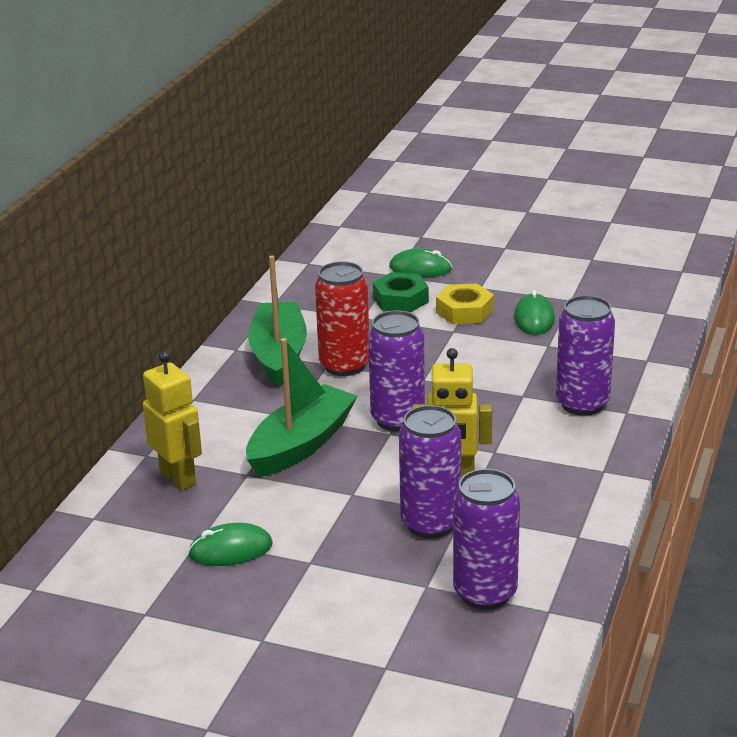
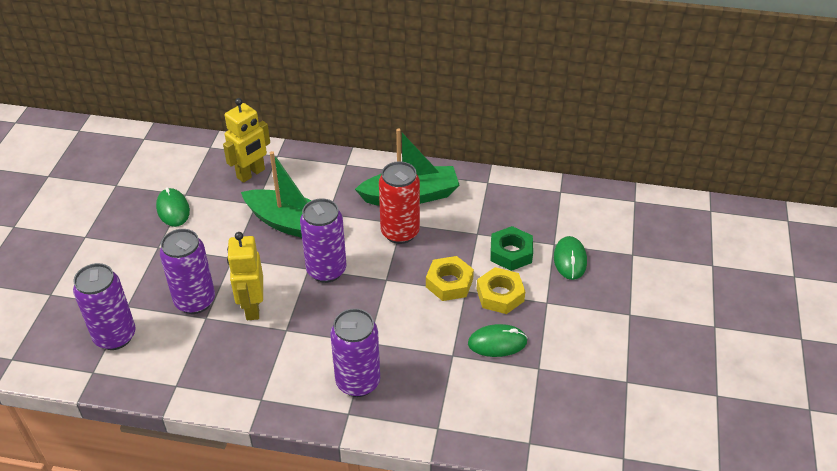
camera: 80 degrees right, 15 degrees up
(439, 339) = (449, 283): none -> yellow nut

